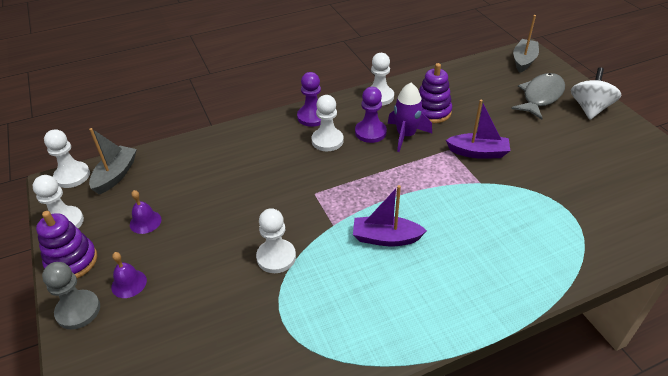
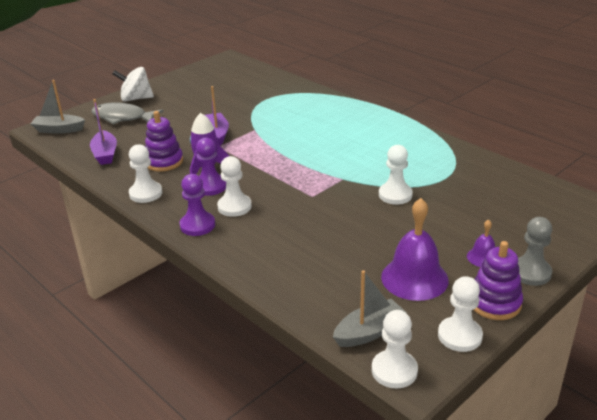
camera: 110 degrees left, 10 degrees down
(116, 175) = (369, 332): grey boat -> grey boat turned 150 degrees clockwise
(145, 222) = (414, 278): purple bell -> purple bell, size x2.00
(386, 238) = (340, 155): purple boat -> purple boat (105, 154)

